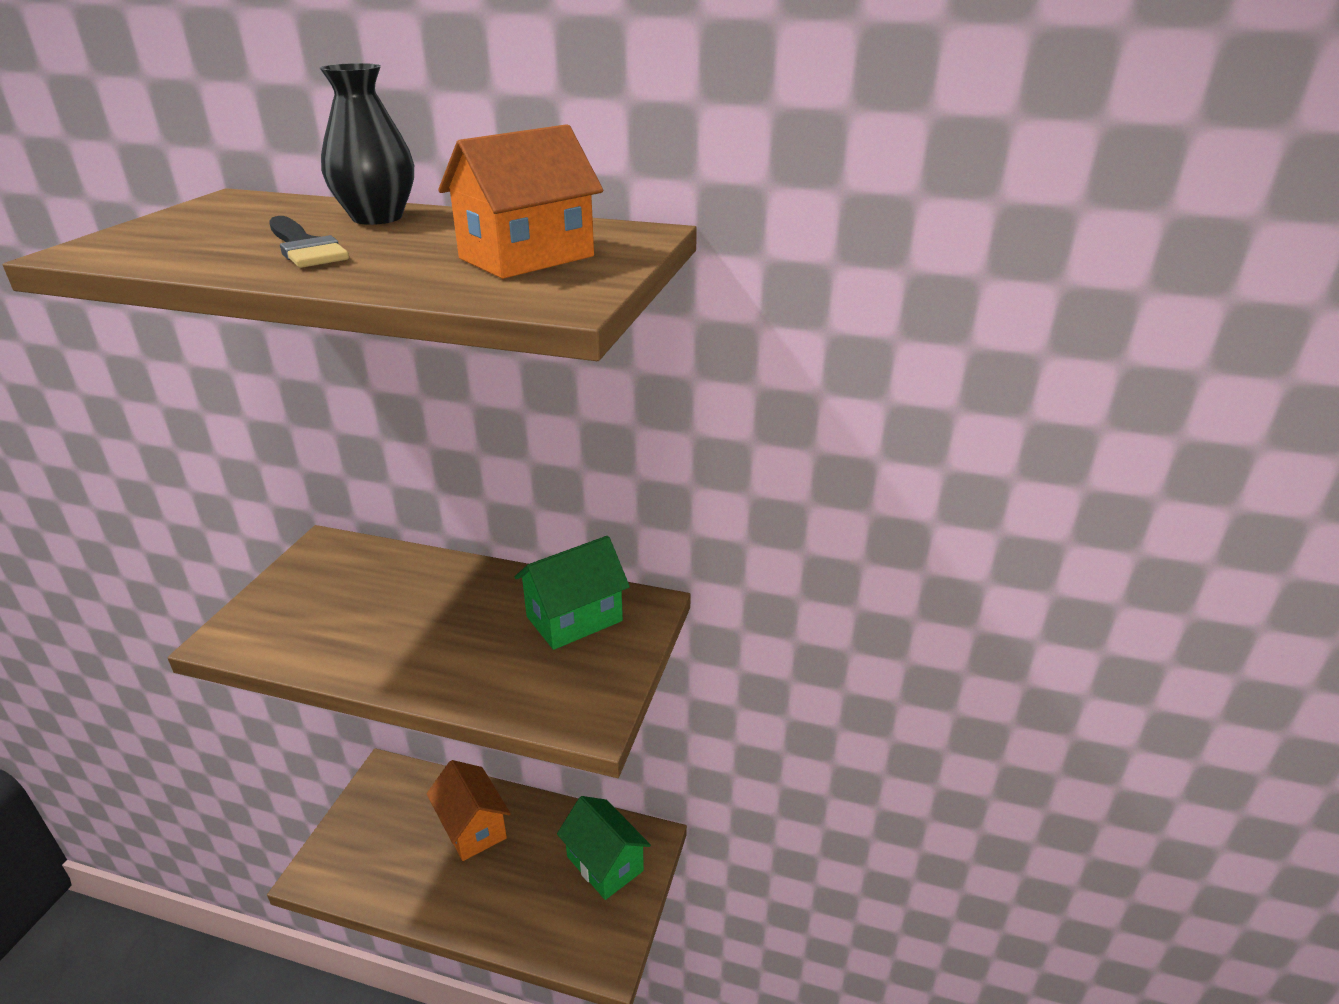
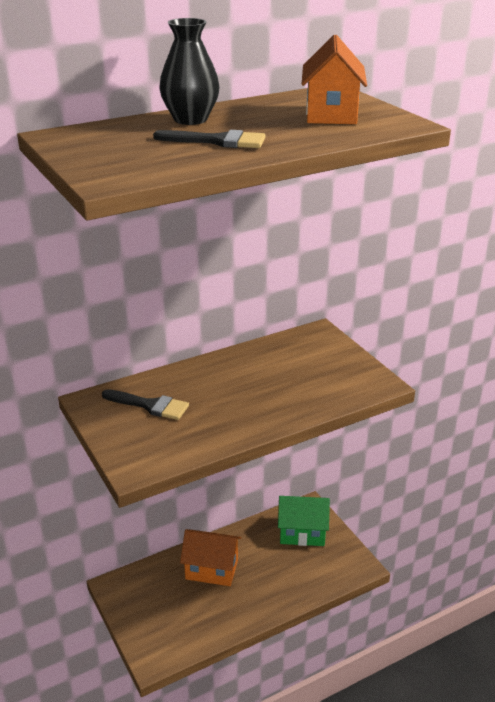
camera: 45 degrees left, 0 degrees up
(351, 583) = (150, 405): none -> black brush
(574, 619) = (297, 354): green house -> none

